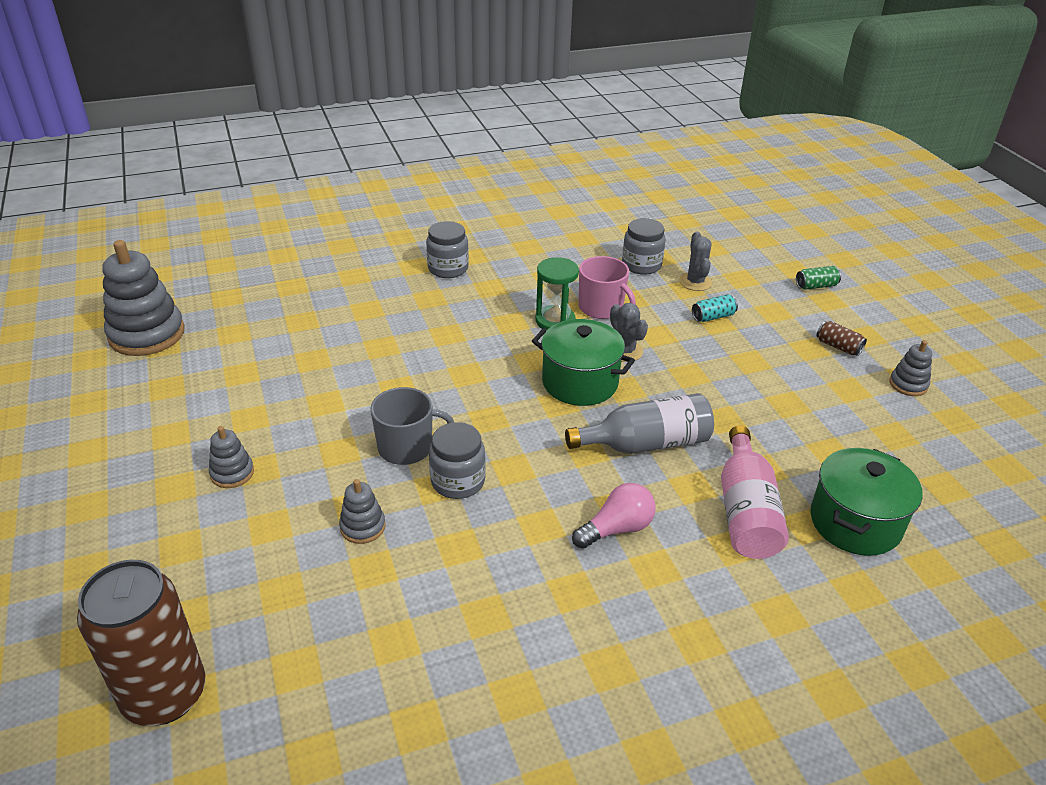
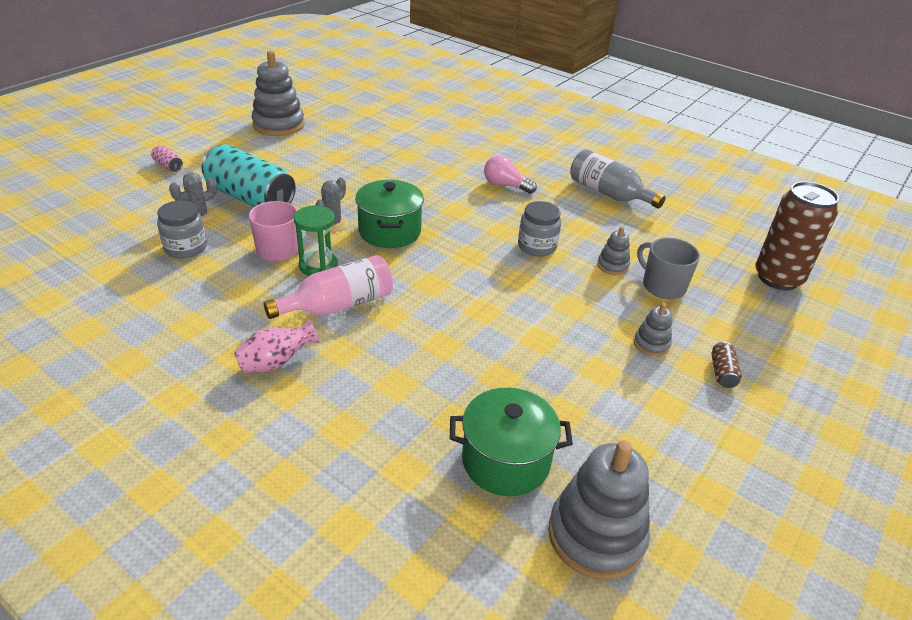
camera: 125 degrees left, 0 degrees up
(407, 448) = (534, 278): grey mug -> grey mug (662, 286)
(448, 268) = (276, 362): grey jar -> pink vase
(646, 444) = (426, 192): grey bottle -> grey bottle (608, 193)
(713, 317) = (250, 198): turquoise can -> turquoise can, size x2.50
(746, 511) = (447, 154): pink bottle -> pink bottle (338, 305)
(816, 286) = (168, 166): green can -> pink can
(838, 346) = (252, 149): brown can -> brown can (722, 373)
(855, 522) = (421, 128): green pot -> green pot (505, 461)
(908, 384) = (279, 125): grey stacking toy -> grey stacking toy, size x2.05

